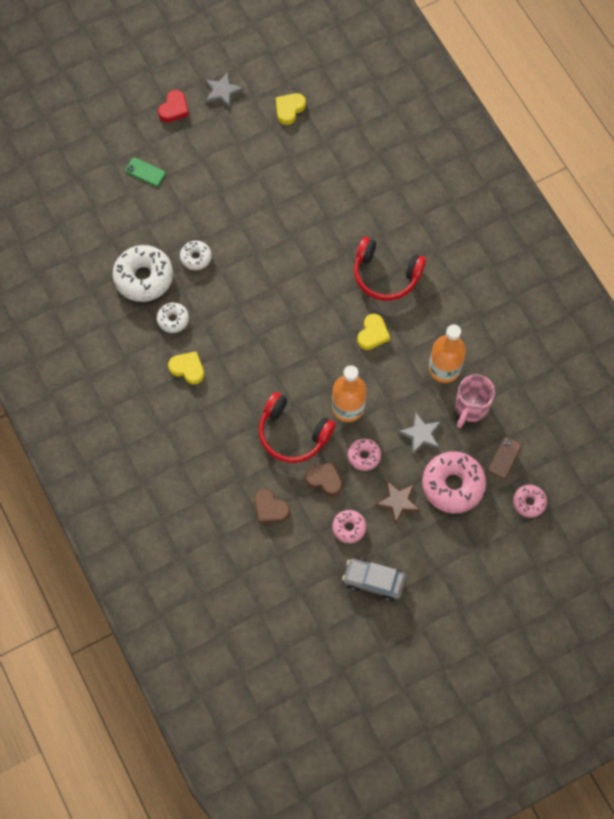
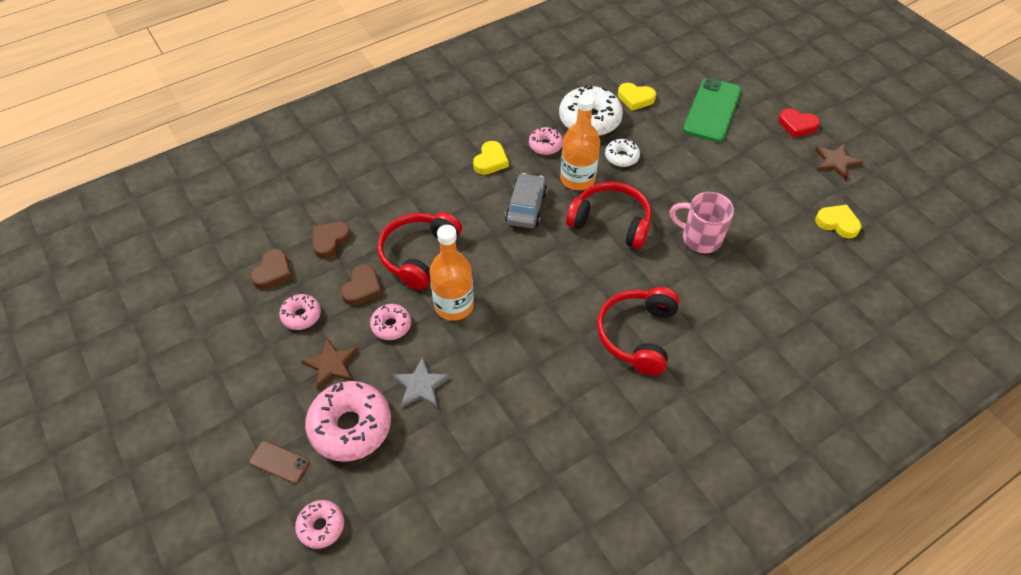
camera: 85 degrees right, 15 degrees down
(145, 172) = (712, 110): green phone -> green phone, size x2.07
(173, 319) = (545, 145): white donut -> pink donut
(222, 91) = (836, 162): grey star -> brown star
(271, 277) = (611, 222): none -> red headphones
(301, 555) = (273, 272): none -> brown heart
(372, 334) = (553, 325): yellow heart -> yellow heart (635, 98)
(374, 581) = (233, 344): grey car -> grey car (526, 207)
(444, 368) = (515, 409): orange bottle -> orange bottle (577, 179)
(471, 408) = (460, 444): pink mug -> pink mug (699, 238)
(504, 457) = (388, 490): brown phone -> brown phone (279, 462)

